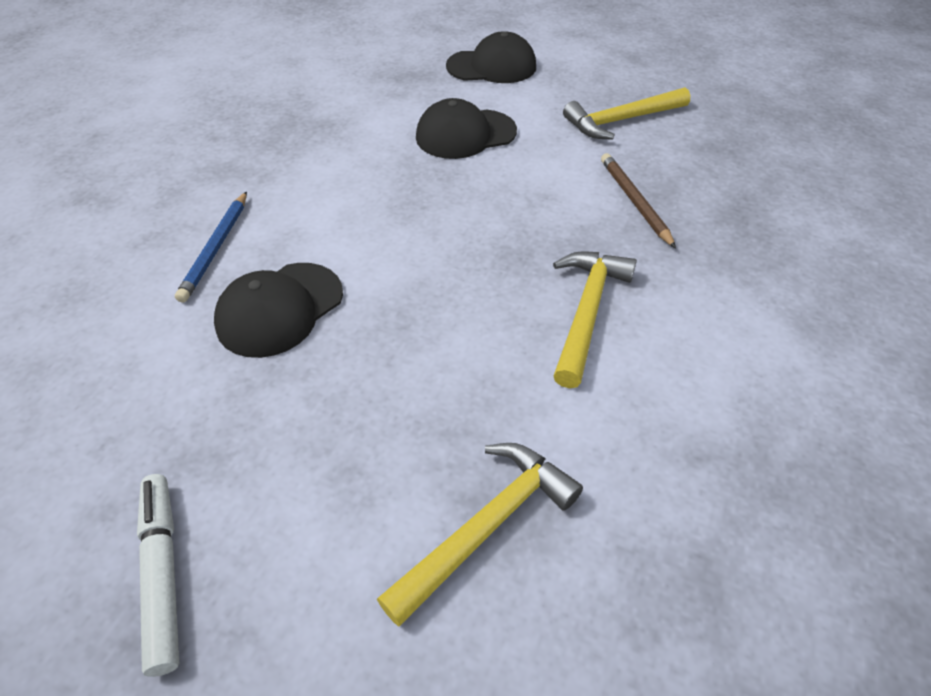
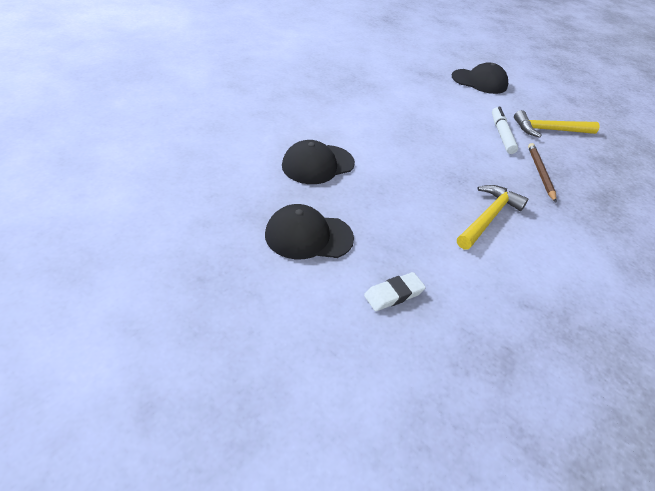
camera: 15 degrees right, 5 degrees down
(163, 573) = (225, 257): white marker -> white marker (501, 134)
(216, 248) = (293, 127): blue pencil -> none
(465, 134) = (450, 111): black cap -> black cap (308, 236)
(487, 526) = (393, 294): yellow hammer -> white eraser

